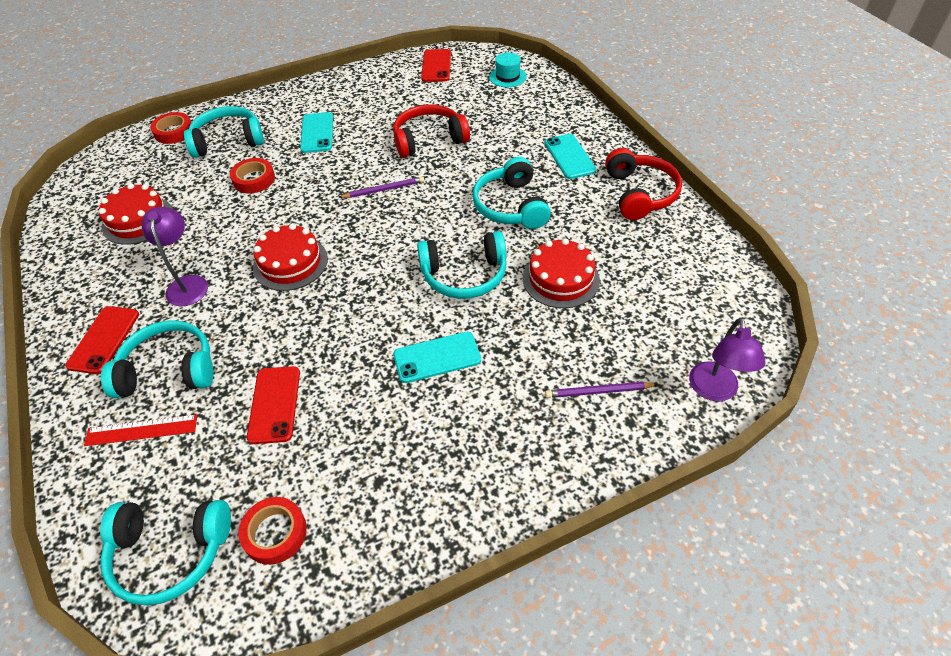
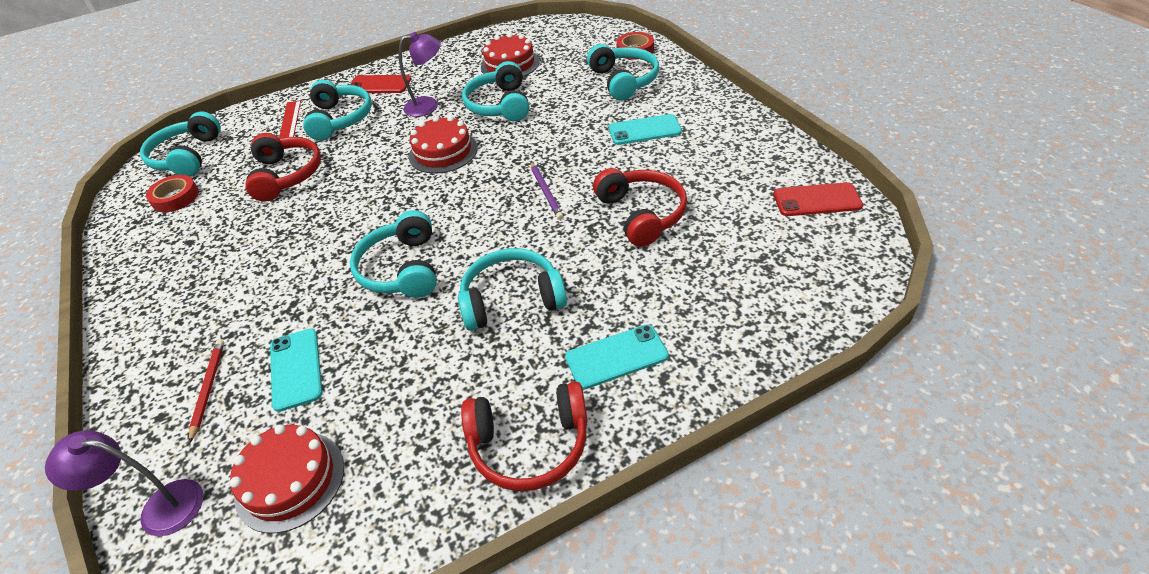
camera: 90 degrees right, 5 degrees down
(221, 224) = (500, 105): none -> turquoise headphones
(254, 179) = (563, 108): red tape -> none
(274, 404) = (286, 175): red phone -> red headphones
(437, 357) = (299, 260): turquoise phone -> turquoise phone (296, 369)
(507, 77) = (813, 276): turquoise hat -> none
(561, 279) = (377, 352): red cake -> red cake (290, 480)
(598, 392) = (208, 389): purple pencil -> red pencil

